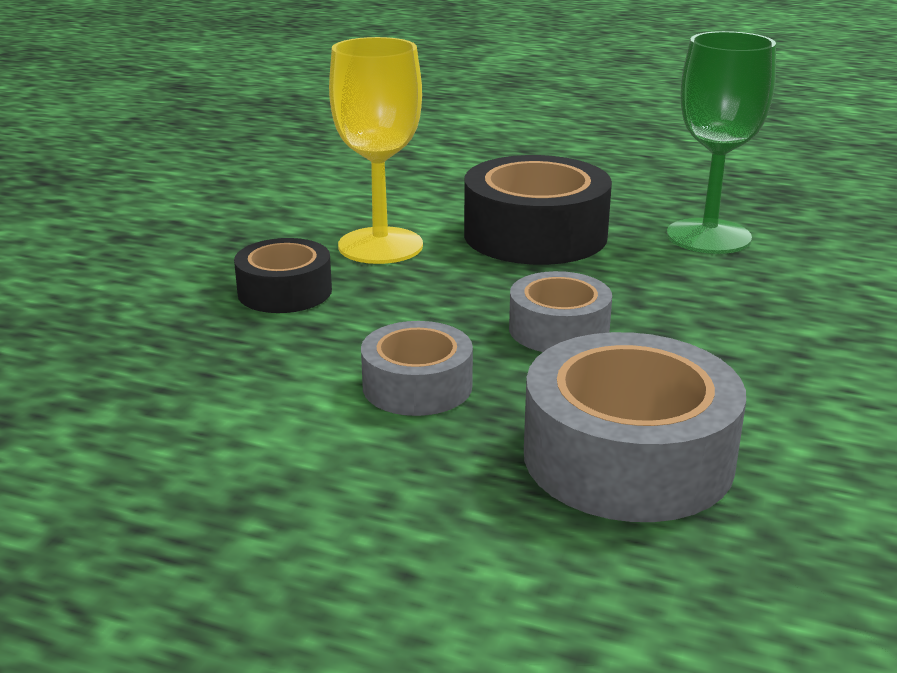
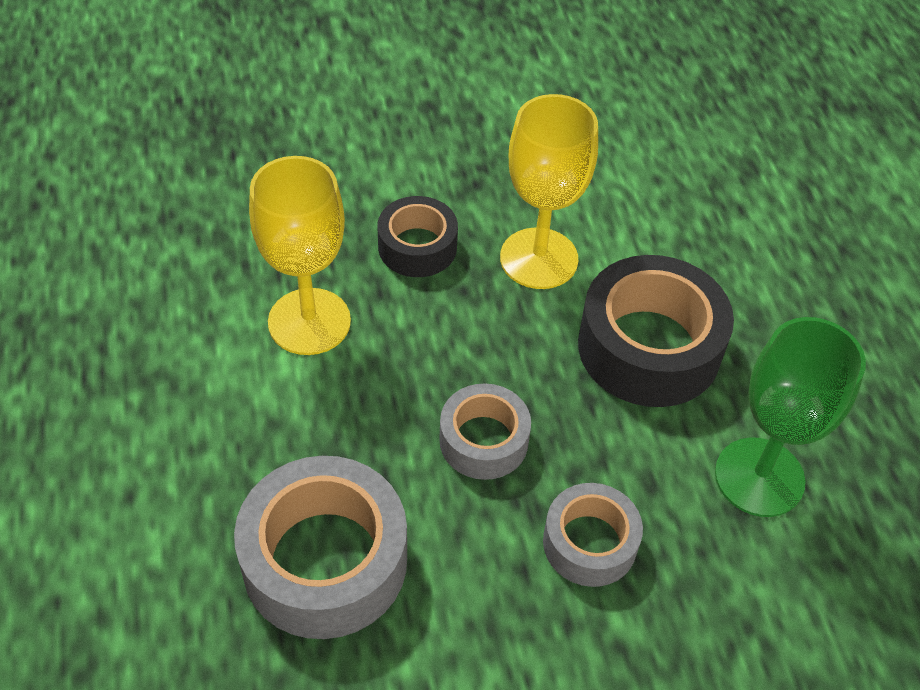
camera: 55 degrees right, 25 degrees up
(298, 373) = (309, 321): none -> yellow goblet
(417, 386) = (338, 395): grey tape -> grey tape (589, 543)

